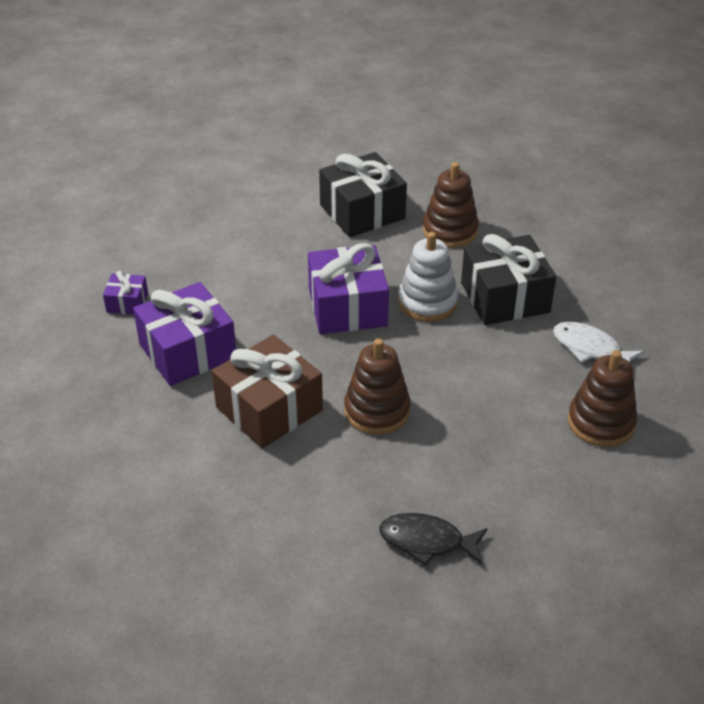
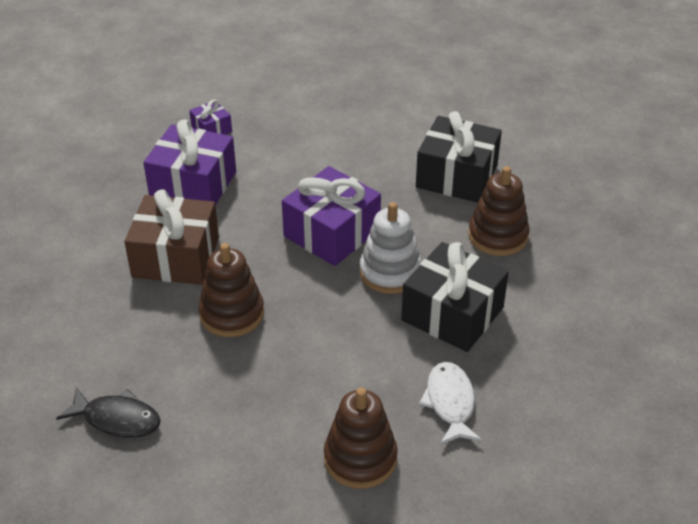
camera: 50 degrees right, 0 degrees up
(427, 541) = (117, 419): black fish -> black fish turned 135 degrees clockwise

